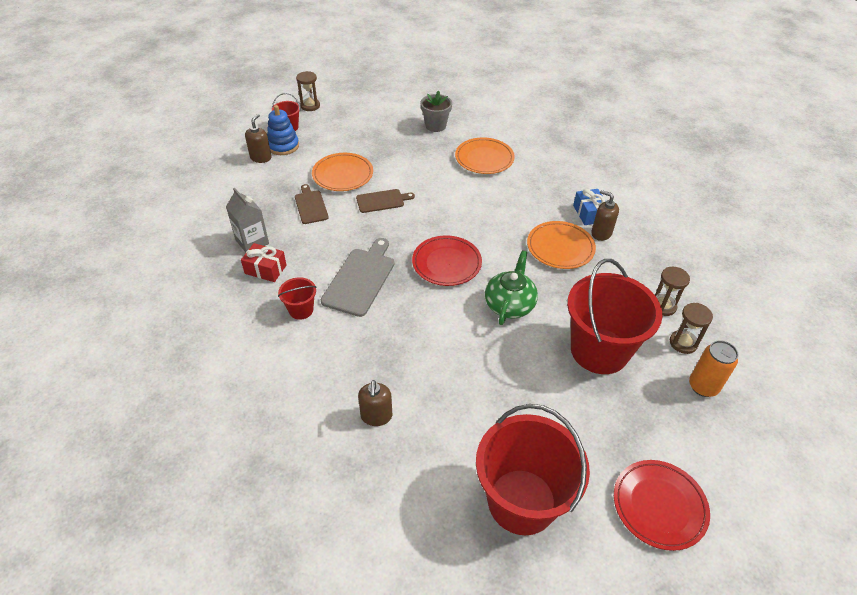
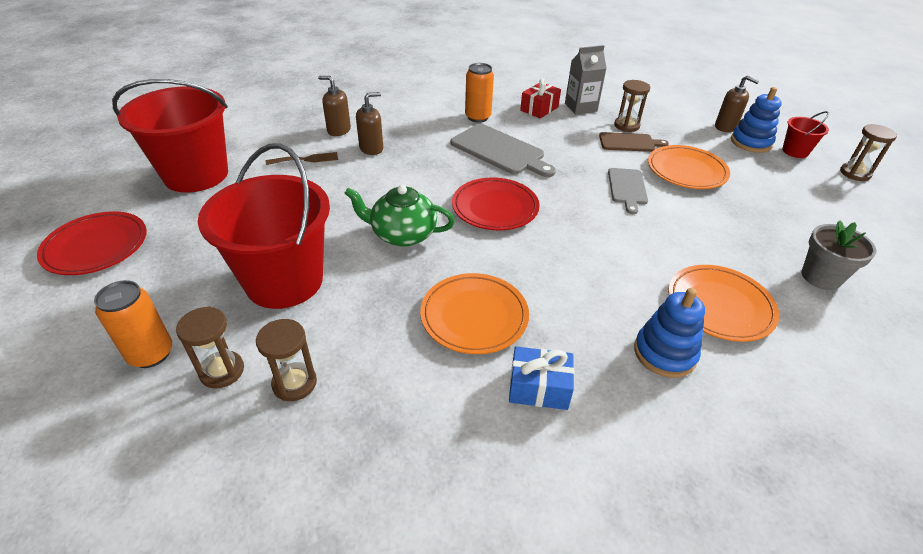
camera: 110 degrees right, 5 degrees down
(280, 210) = (626, 126): none -> brown hourglass
(301, 310) = (478, 117): red bucket -> orange can
(382, 201) = (627, 188): brown cutting board -> grey cutting board
(445, 417) = (306, 159): none -> brown fork
(509, 304) = (402, 234): green teapot -> green teapot turned 150 degrees clockwise
(533, 175) = (664, 353): none -> blue stacking toy
(601, 233) = (484, 381): brown soap dispenser -> brown soap dispenser (371, 148)

